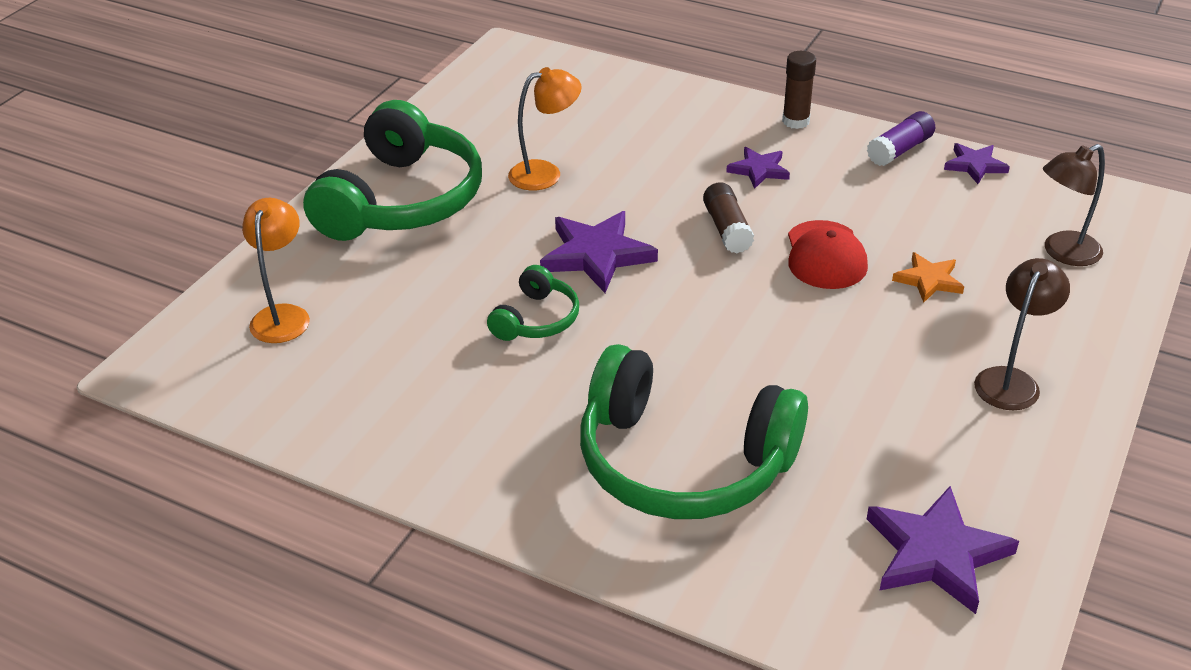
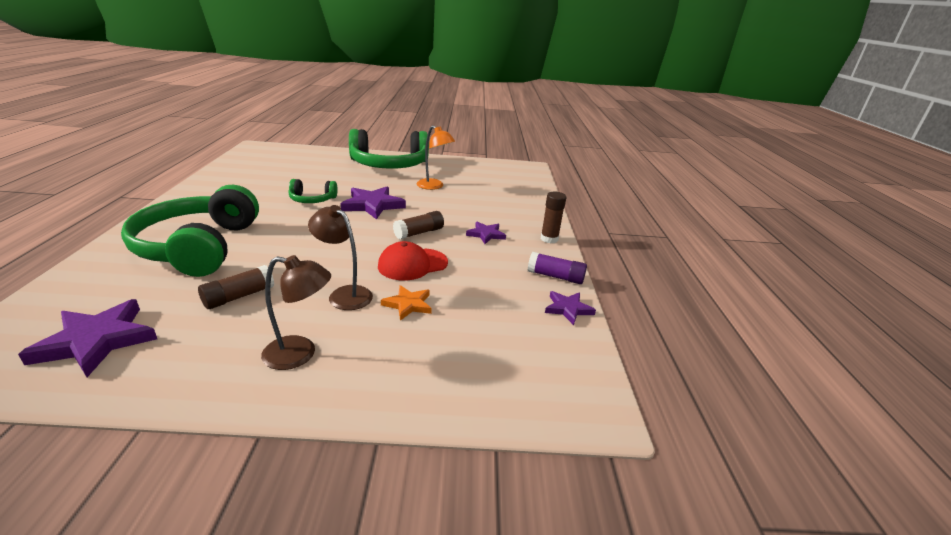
camera: 60 degrees right, 10 degrees down
(283, 315) = (296, 158): orange lamp -> none
(861, 423) = (239, 296): none -> brown glue stick
(1063, 253) = (484, 364): brown lamp -> brown lamp (344, 294)

